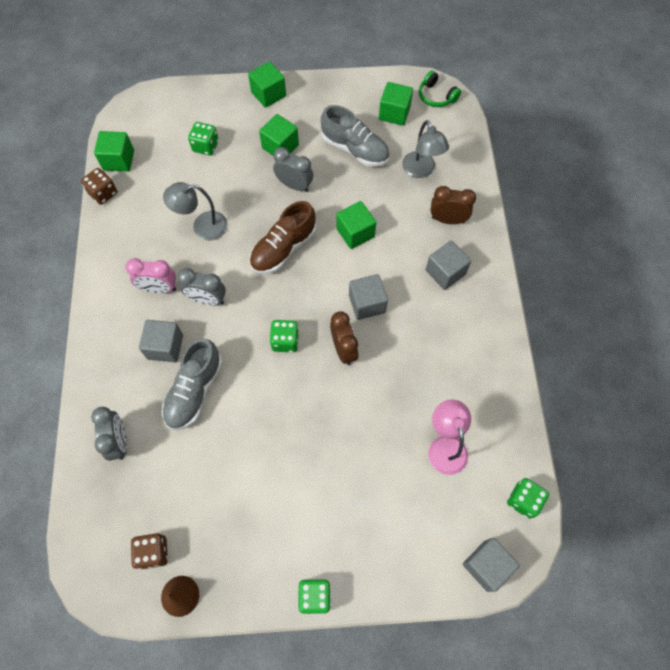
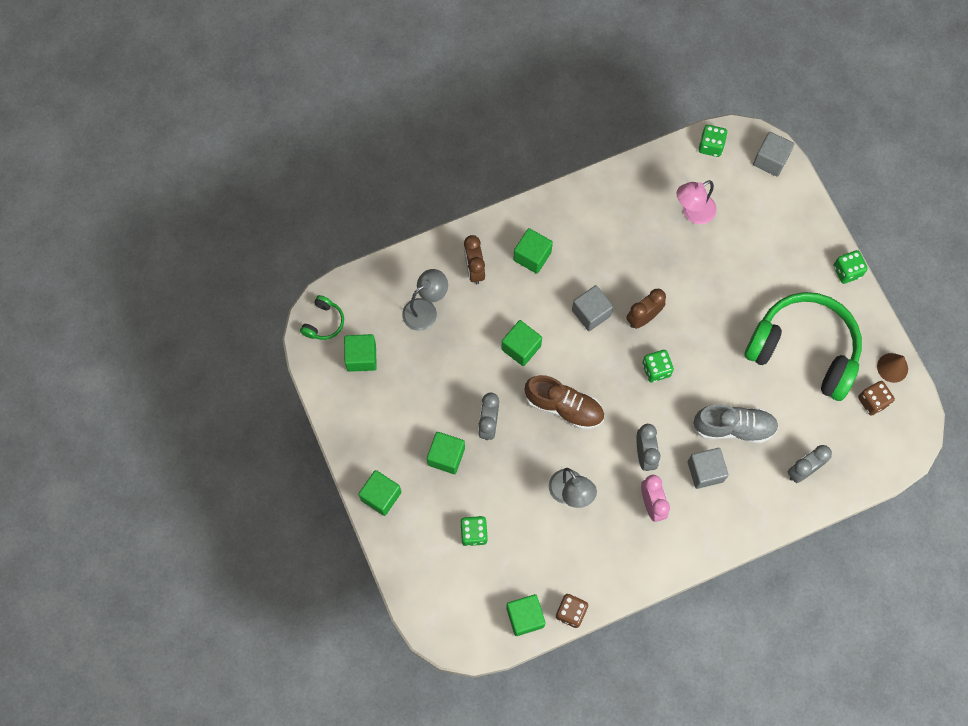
camera: 110 degrees left, 5 degrees up
(243, 500) = (803, 350): none -> green headphones
(355, 149) = (422, 381): grey shoe -> none
(445, 272) = (532, 256): grey cube -> green cube

